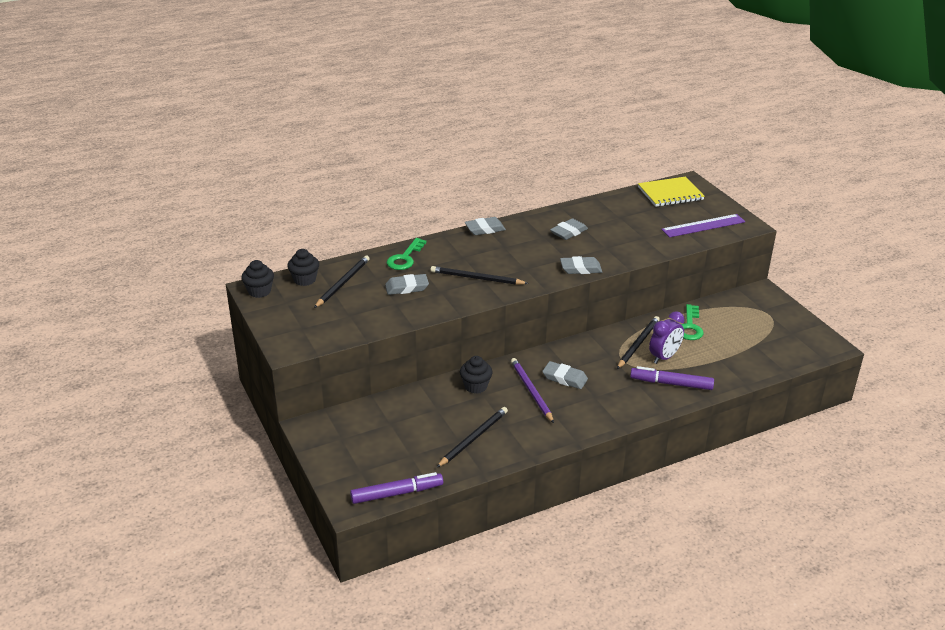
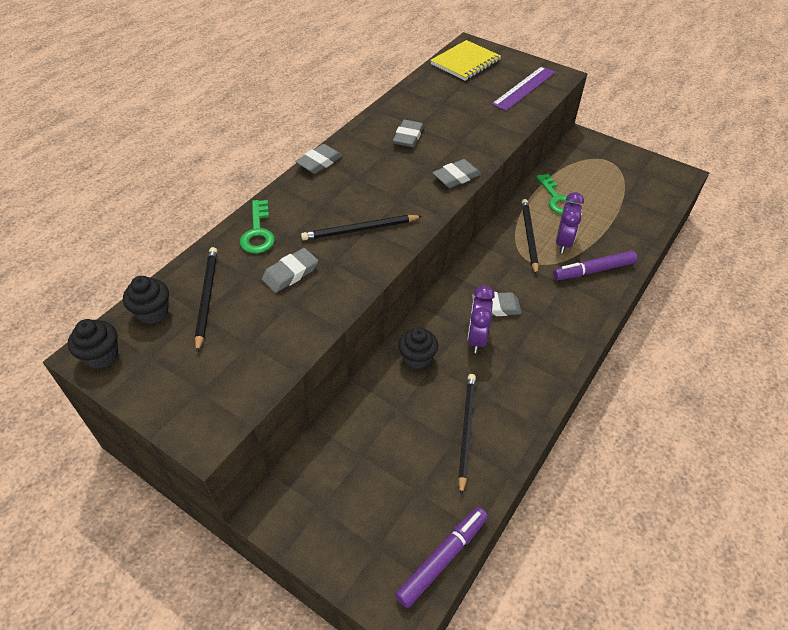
camera: 30 degrees left, 15 degrees up
(531, 391) = (476, 338): purple pencil -> purple clock

